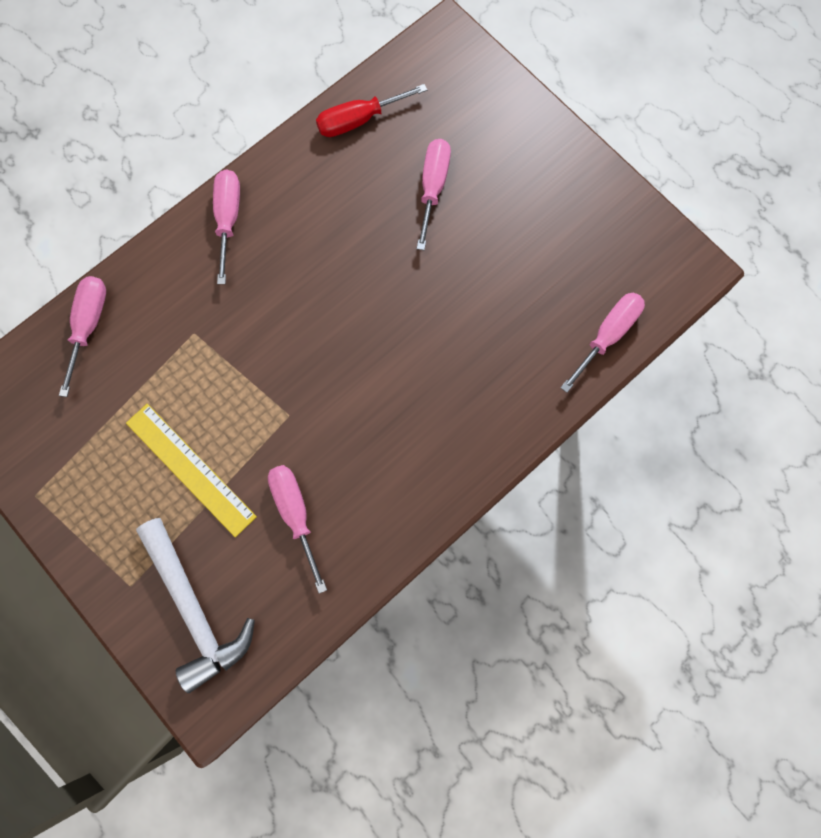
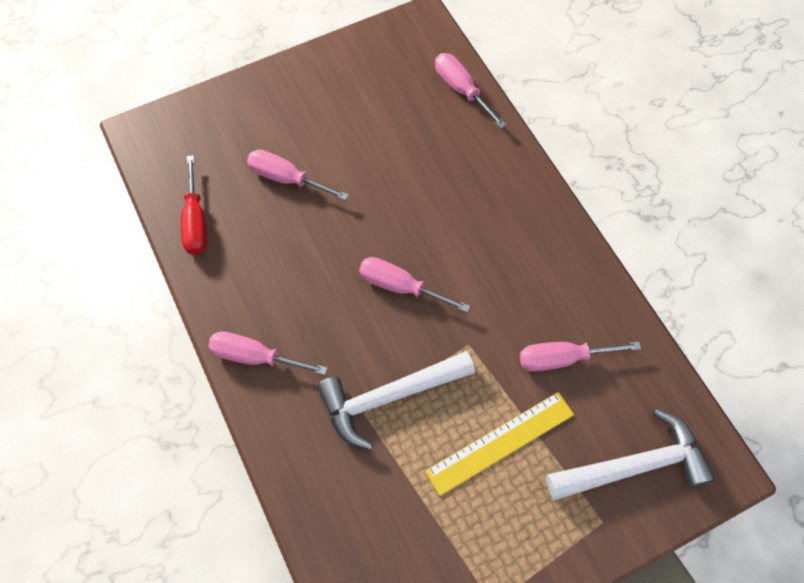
camera: 75 degrees left, 10 degrees down
(89, 326) = (325, 515): pink screwdriver -> pink screwdriver (400, 286)
(214, 352) = (389, 397): none -> white hammer

